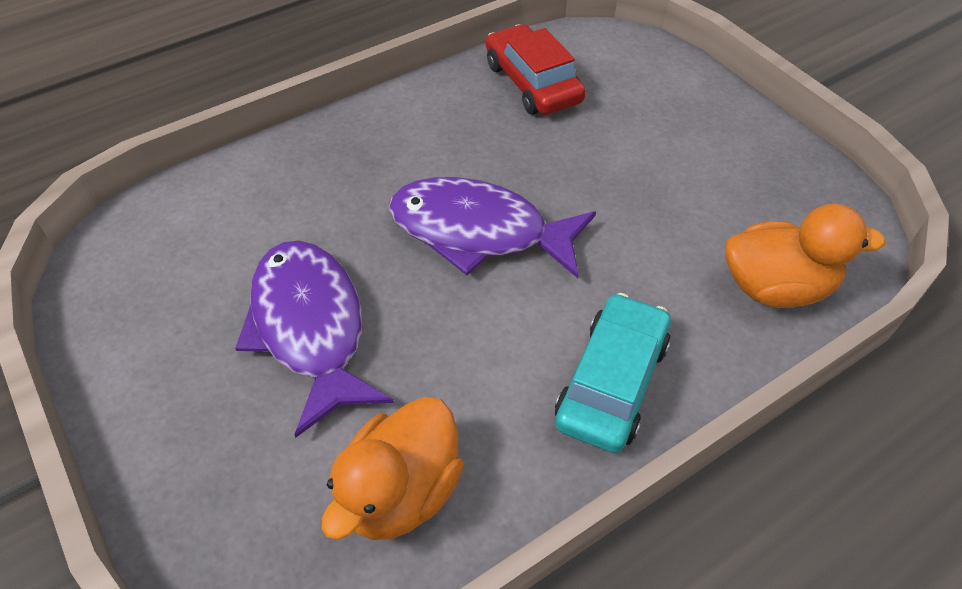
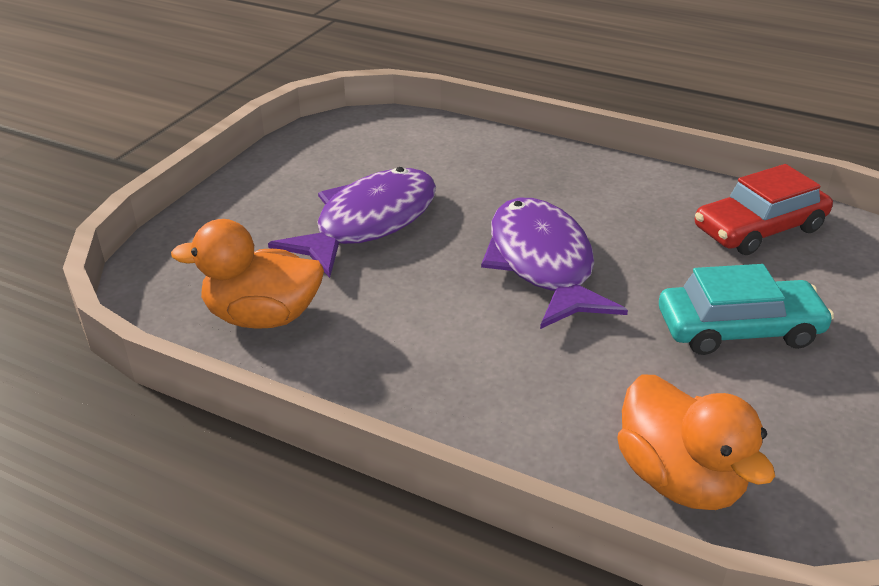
camera: 60 degrees right, 15 degrees down
(532, 83) = (759, 229): red car -> red car turned 150 degrees counterclockwise
(612, 382) = (451, 394): turquoise car -> turquoise car (738, 329)

